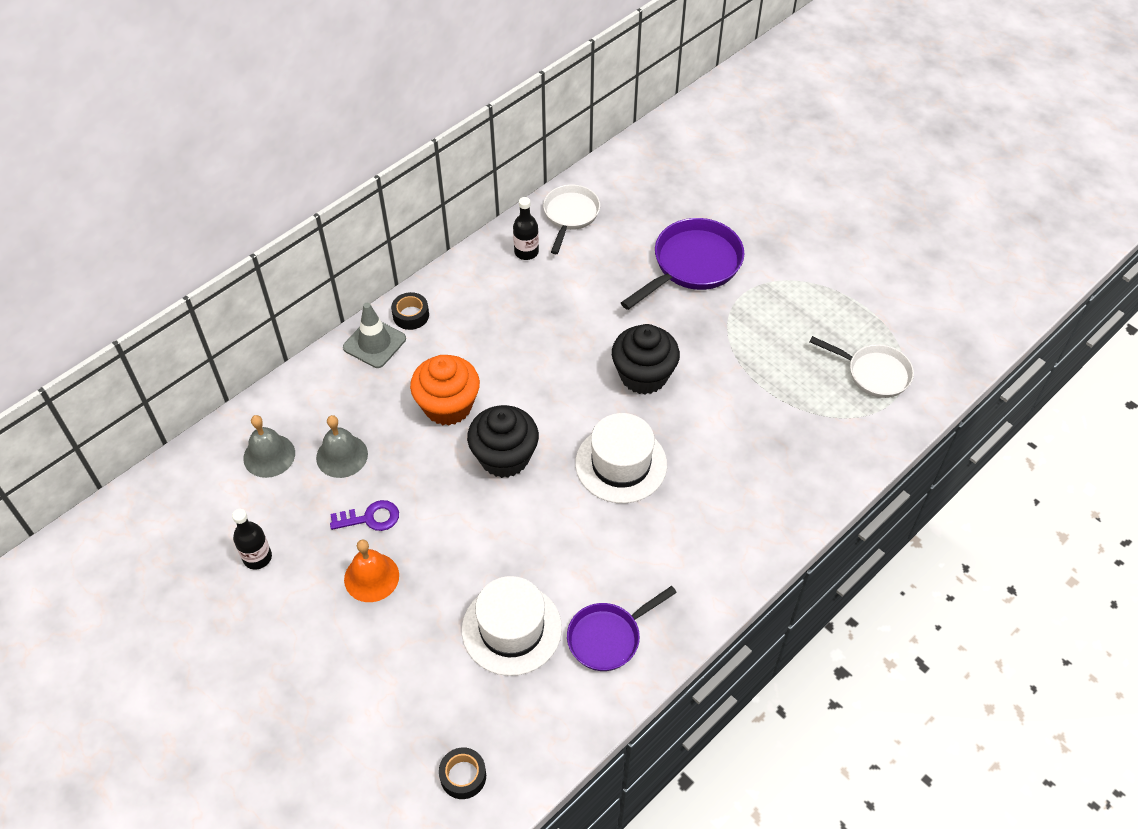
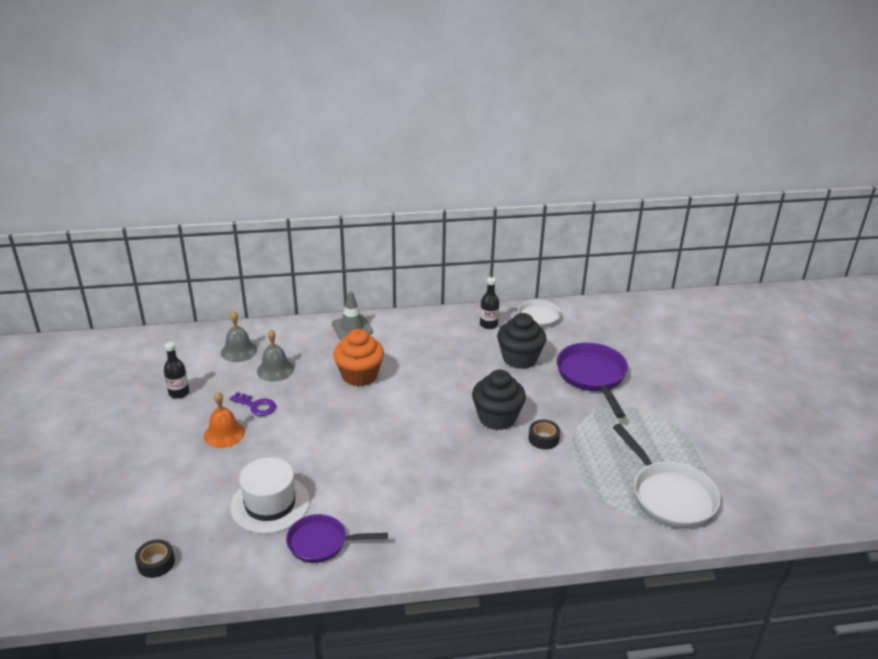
camera: 35 degrees right, 20 degrees down
(411, 315) = (387, 324): black tape -> black tape (543, 438)
(504, 457) = (364, 416): black cupcake -> black cupcake (519, 358)
(621, 464) = (432, 456): white hat -> none
(692, 265) = (592, 376): purple pan -> purple pan turned 90 degrees counterclockwise
(874, 373) = (669, 496): white pan -> white pan, size x1.51

